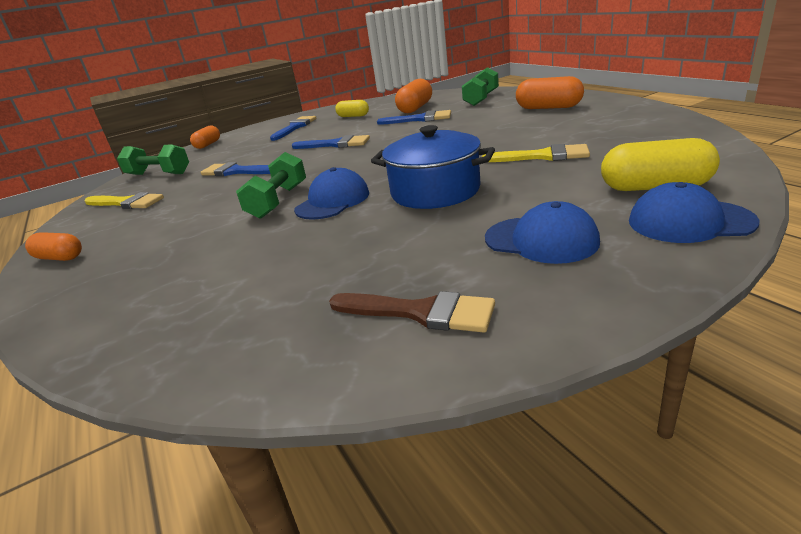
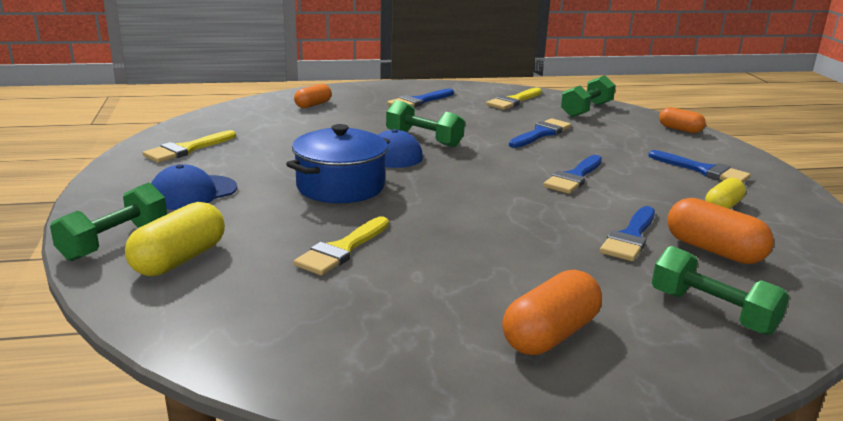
camera: 105 degrees right, 5 degrees down
(60, 258) = (424, 88): orange capsule -> orange capsule (313, 105)
(128, 242) = (419, 101): none -> blue brush
(419, 312) = (187, 149): brown brush -> yellow brush
(690, 222) = (114, 241): blue cap -> green dumbbell

